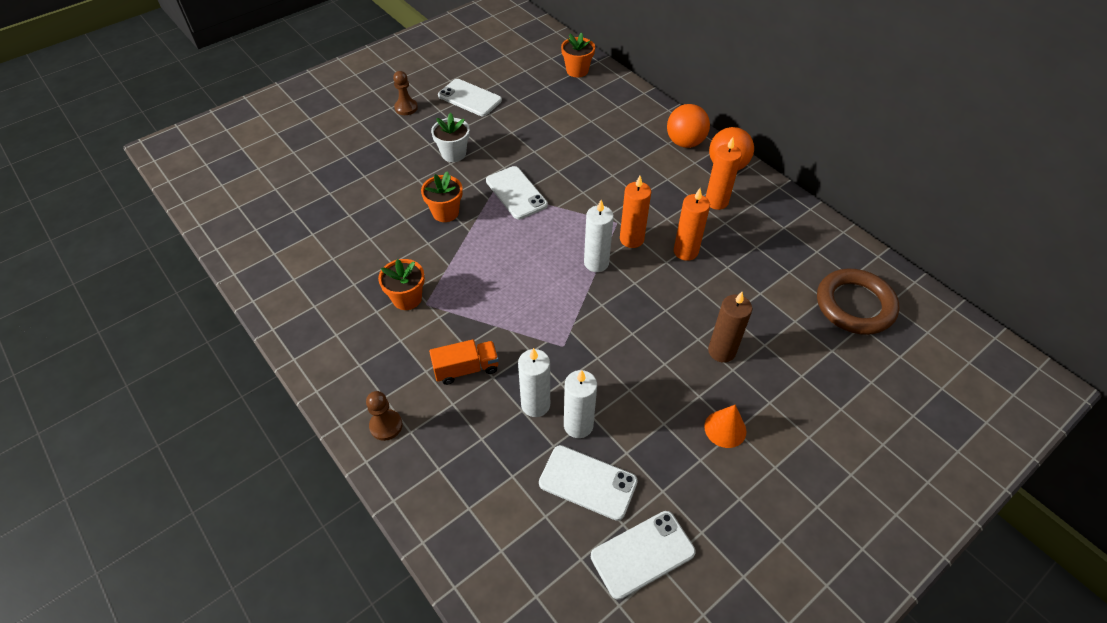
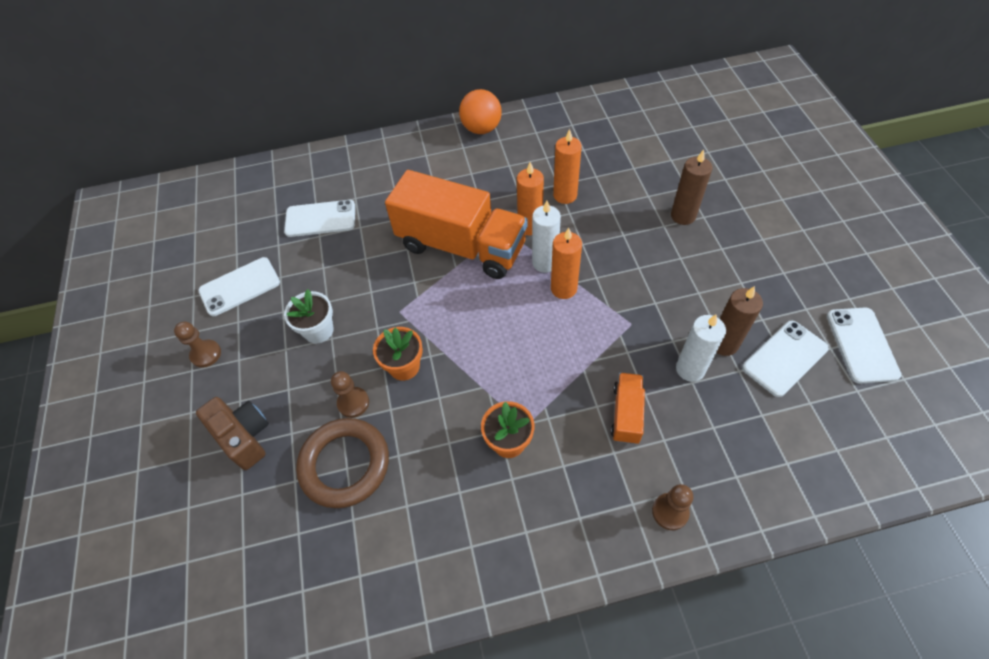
camera: 60 degrees left, 5 degrees up
(352, 154) = (244, 437): none -> brown camera
(401, 197) = (353, 403): none -> brown pawn
(516, 193) = (415, 293): white phone -> white phone (320, 219)
(577, 70) = (273, 181): orange flower pot -> none
(578, 425) = (723, 344): white candle -> brown candle
(581, 202) = (461, 246): none -> orange truck
(685, 142) = (434, 143): orange ball -> none
(716, 201) = (519, 152): orange candle -> orange candle (563, 288)
(725, 429) = (759, 245): orange cone -> none
(854, 305) = (671, 120): brown ring -> brown ring (345, 464)

